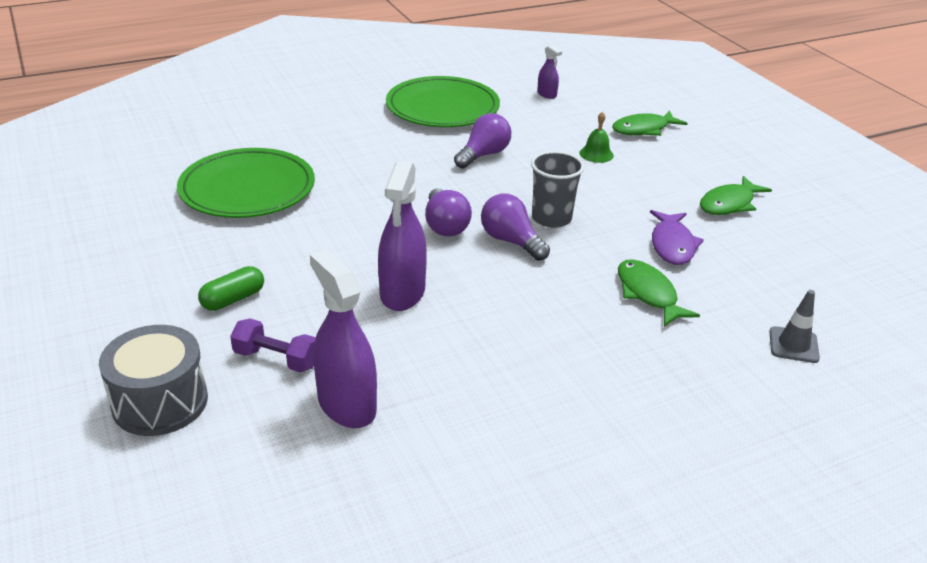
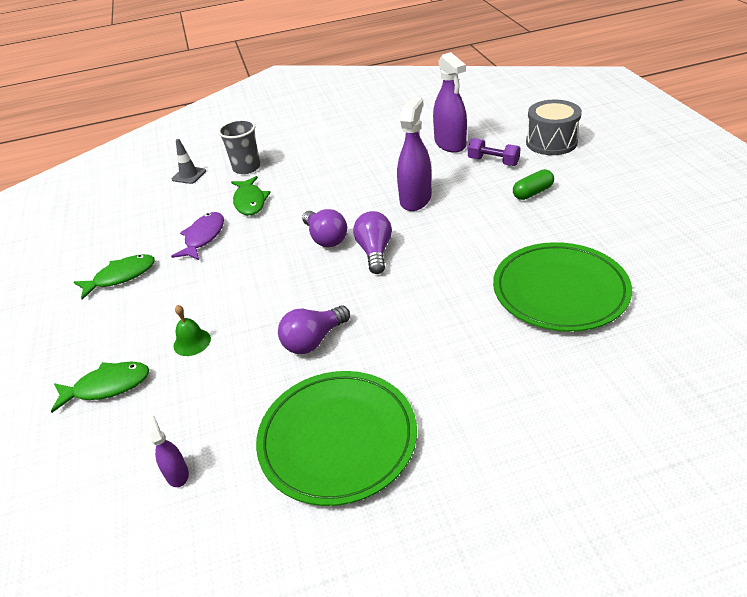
camera: 165 degrees left, 5 degrees up
(551, 218) = (283, 260): grey cup -> grey cup (246, 168)

